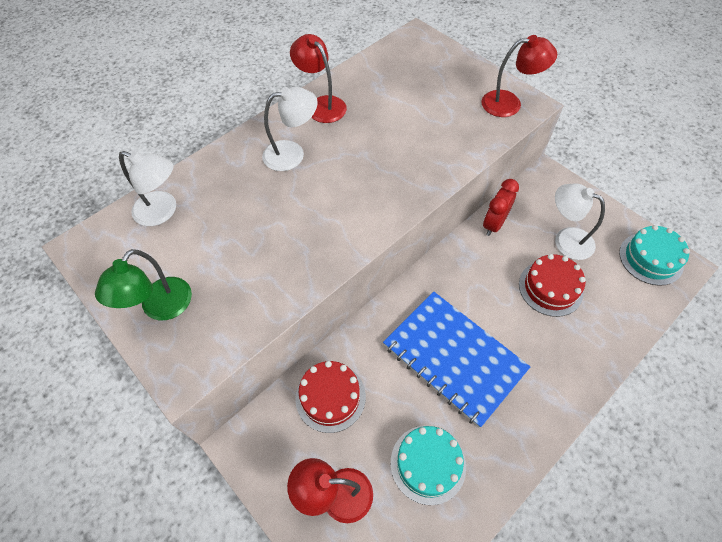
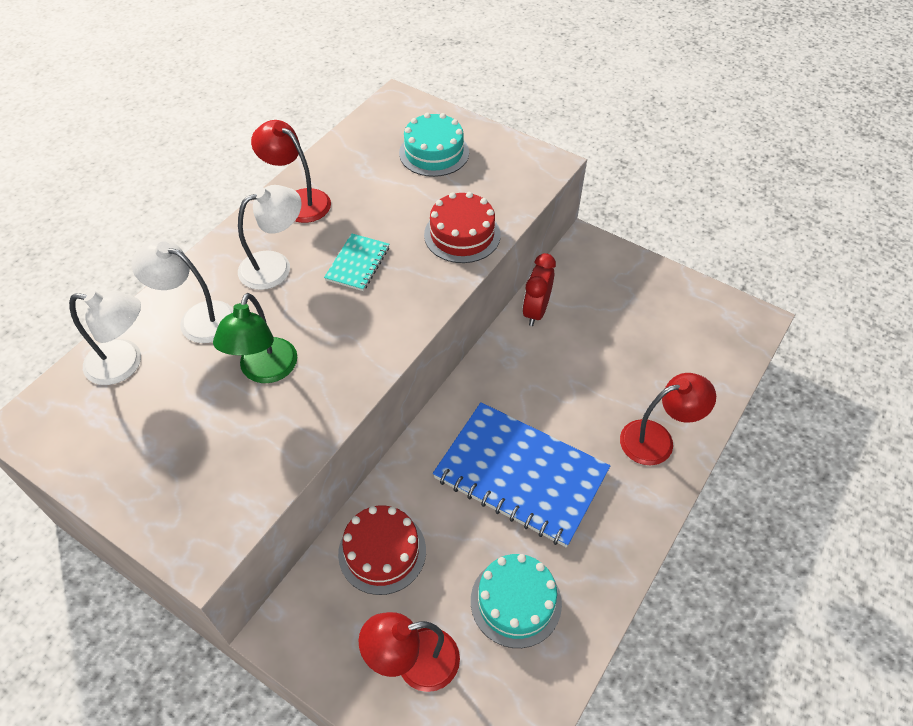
camera: 15 degrees left, 5 degrees down
(160, 308) = (152, 479): green lamp -> green lamp (265, 371)
(356, 162) = (357, 263): none -> turquoise notebook
(509, 103) = (525, 166): red lamp -> red lamp (657, 439)
(550, 288) = (616, 373): red cake -> red cake (462, 235)
(566, 239) = (622, 314): white lamp -> white lamp (197, 318)
(651, 258) = (720, 319): turquoise cake -> turquoise cake (434, 153)

